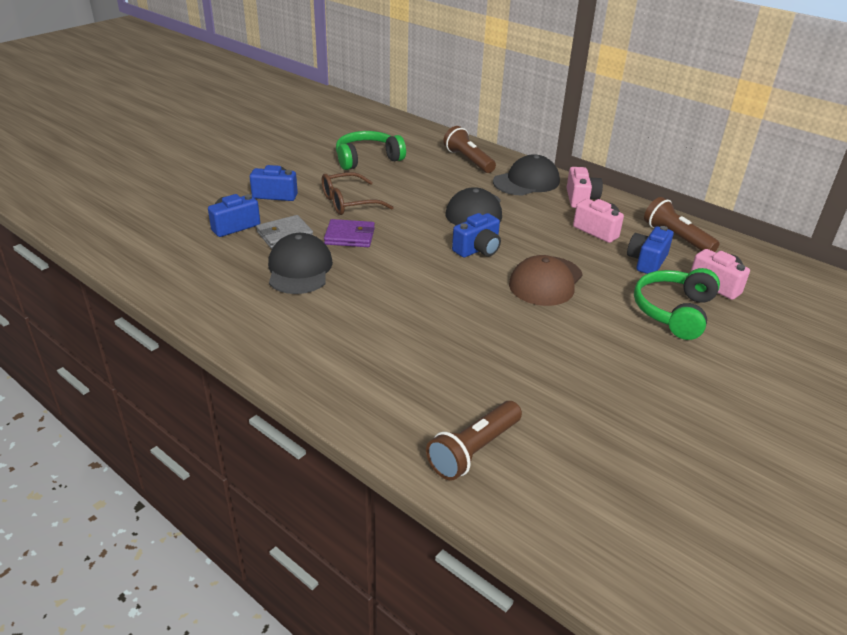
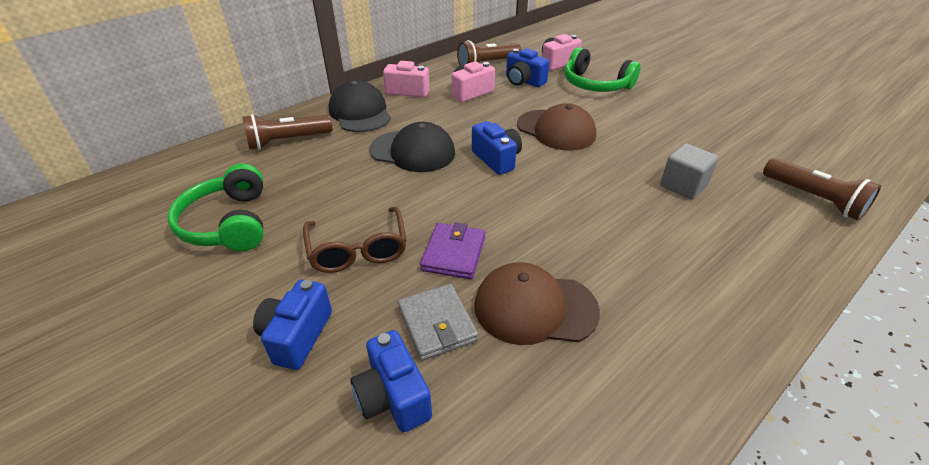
camera: 80 degrees left, 5 degrees up
(299, 269) = (535, 308): black cap -> brown cap
(470, 355) = (683, 185): none -> grey cube

